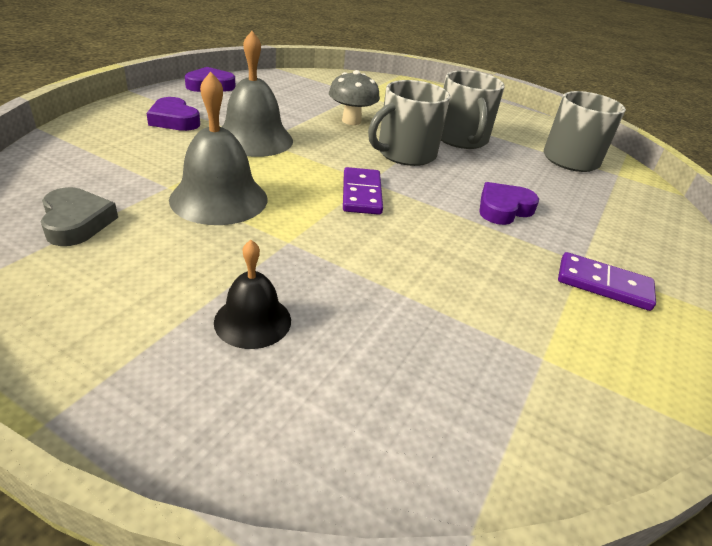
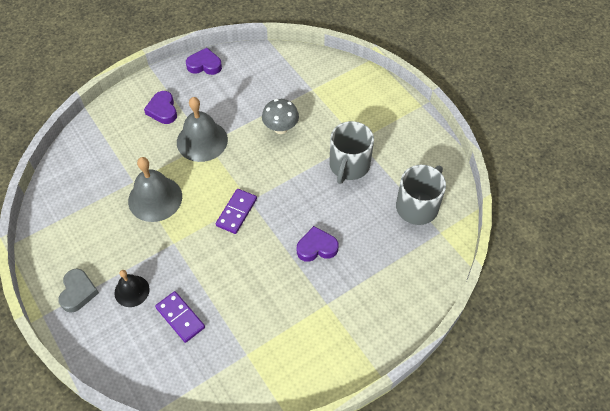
camera: 30 degrees right, 20 degrees up
(76, 222) = (82, 202): grey heart -> grey heart (78, 292)
(405, 154) = (293, 176): grey mug -> none
(603, 284) = (322, 323): purple domino -> purple domino (180, 317)

